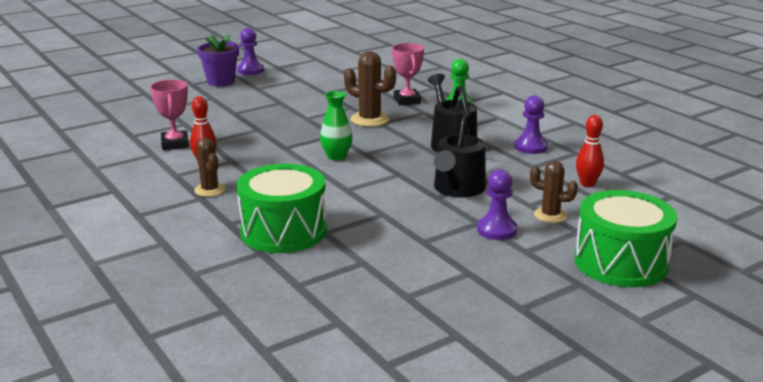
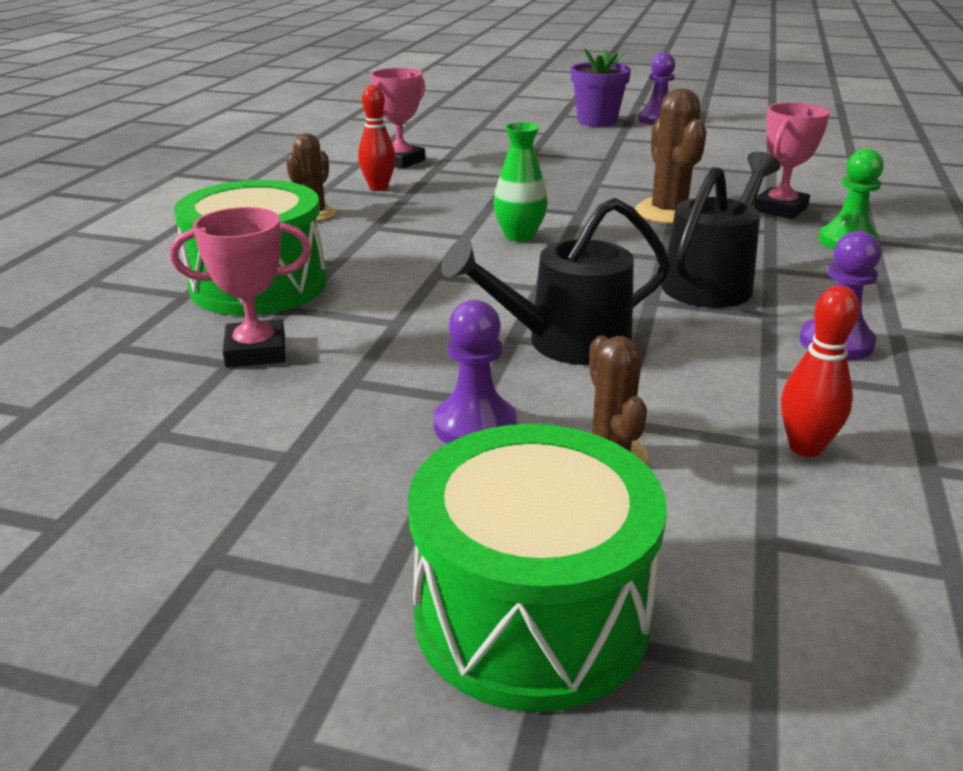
camera: 50 degrees right, 5 degrees up
(360, 253) = (256, 351): none -> pink trophy

